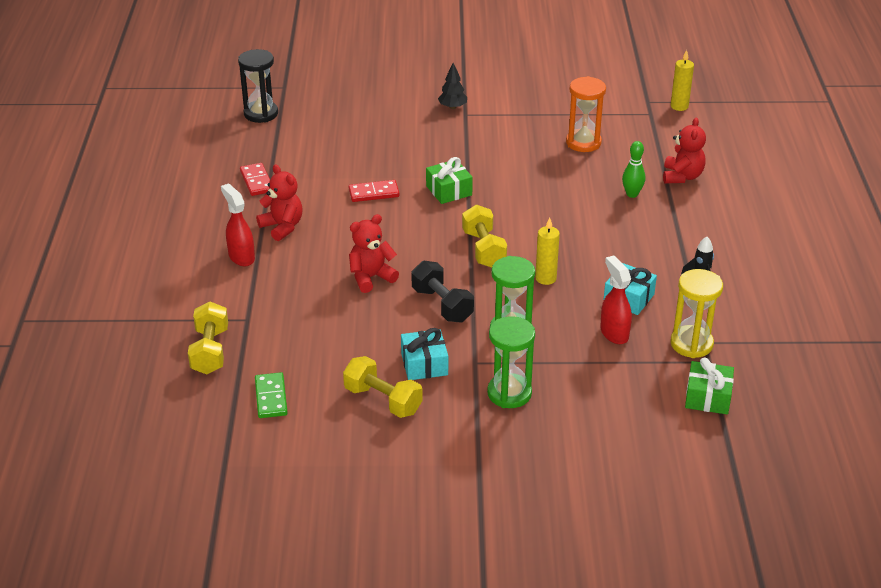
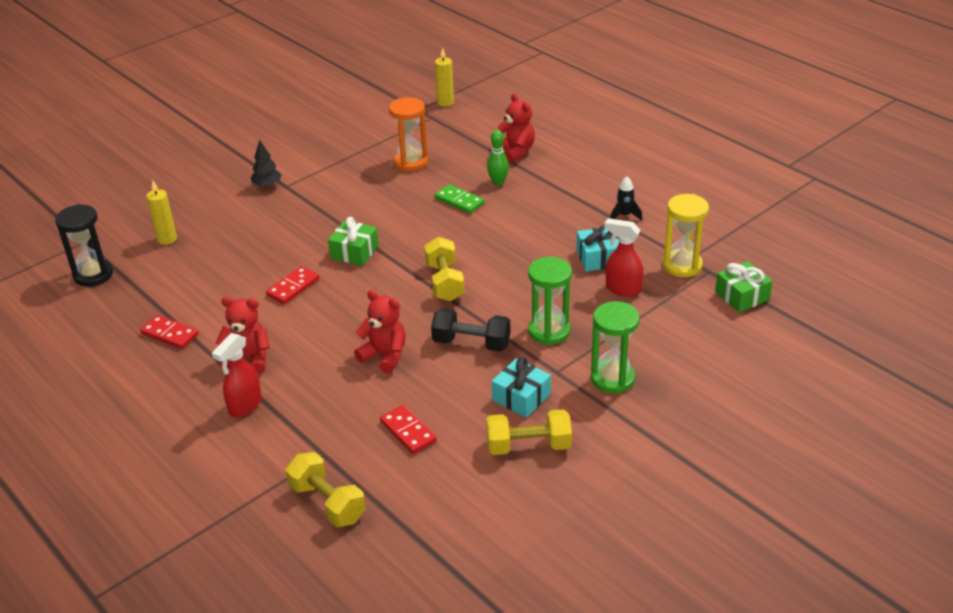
camera: 40 degrees left, 0 degrees up
(241, 257) = (245, 406): red spray bottle -> red spray bottle turned 75 degrees counterclockwise
(271, 397) = (435, 505): green domino -> green domino (459, 201)
(318, 338) = (408, 431): none -> red domino
(371, 277) = (384, 356): red teddy bear -> red teddy bear turned 105 degrees clockwise
(483, 249) = (444, 282): yellow dumbbell -> yellow dumbbell turned 45 degrees clockwise
(545, 278) = (521, 277): yellow candle -> yellow candle (167, 239)

